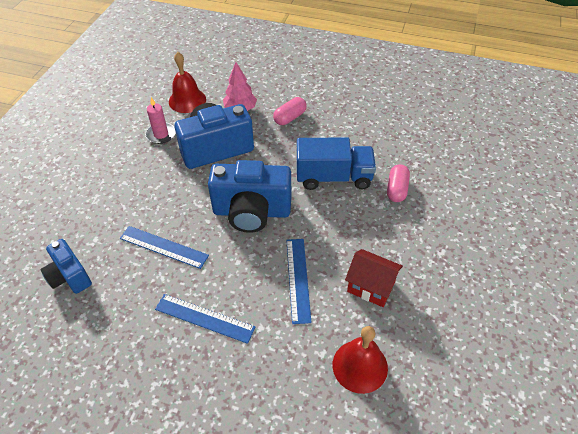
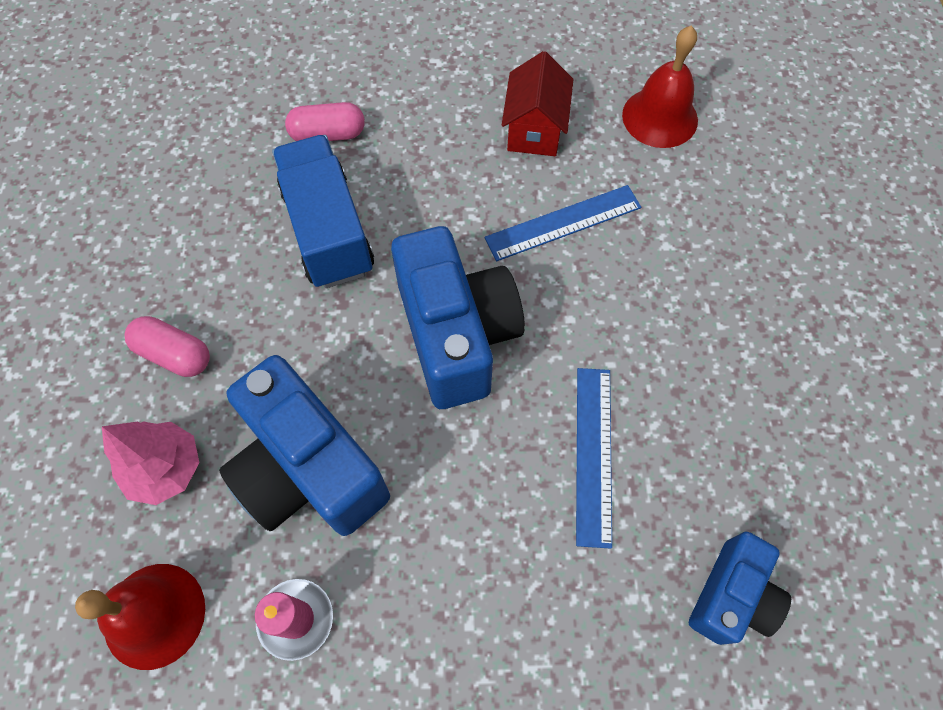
camera: 110 degrees left, 15 degrees up
(204, 318) = (691, 326): blue ruler -> none

